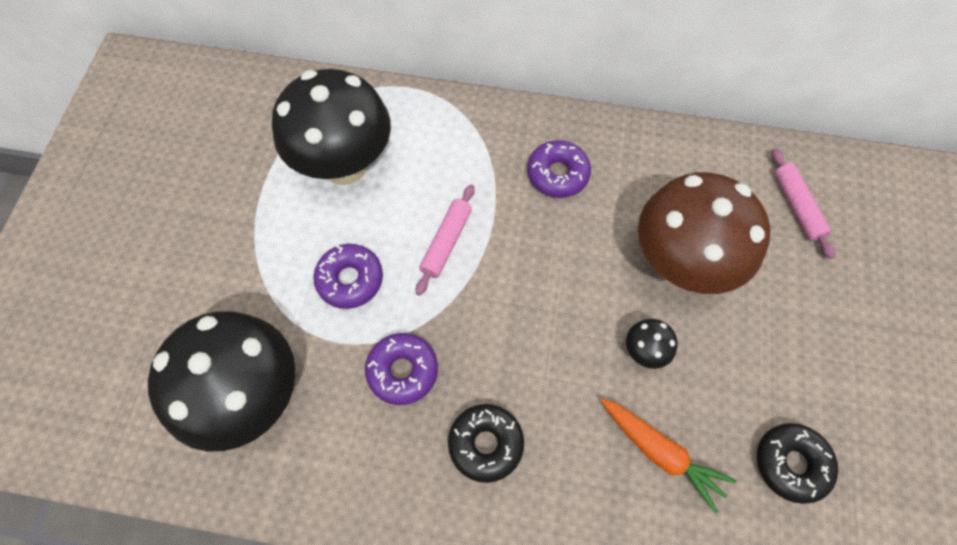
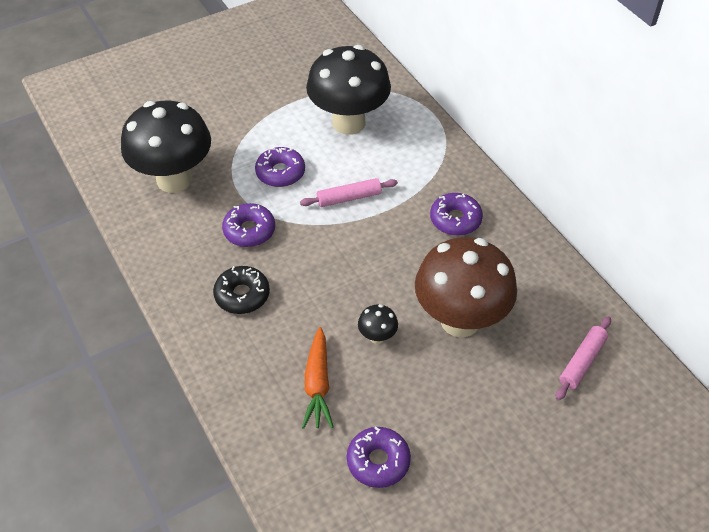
camera: 50 degrees right, 15 degrees down
(791, 464) = (378, 461): black donut -> purple donut

